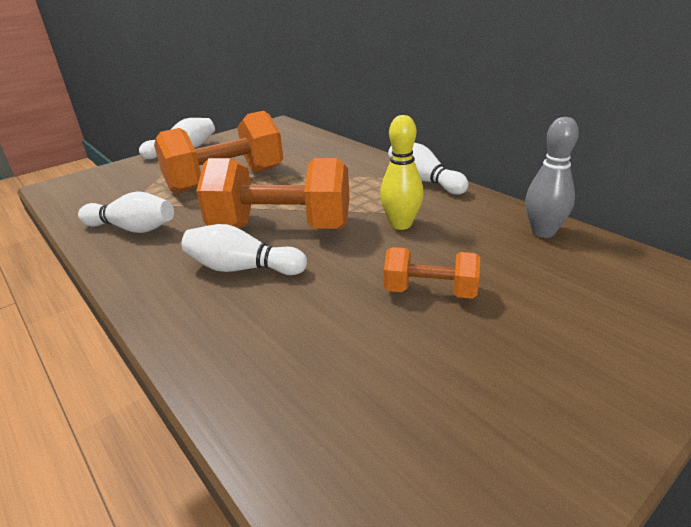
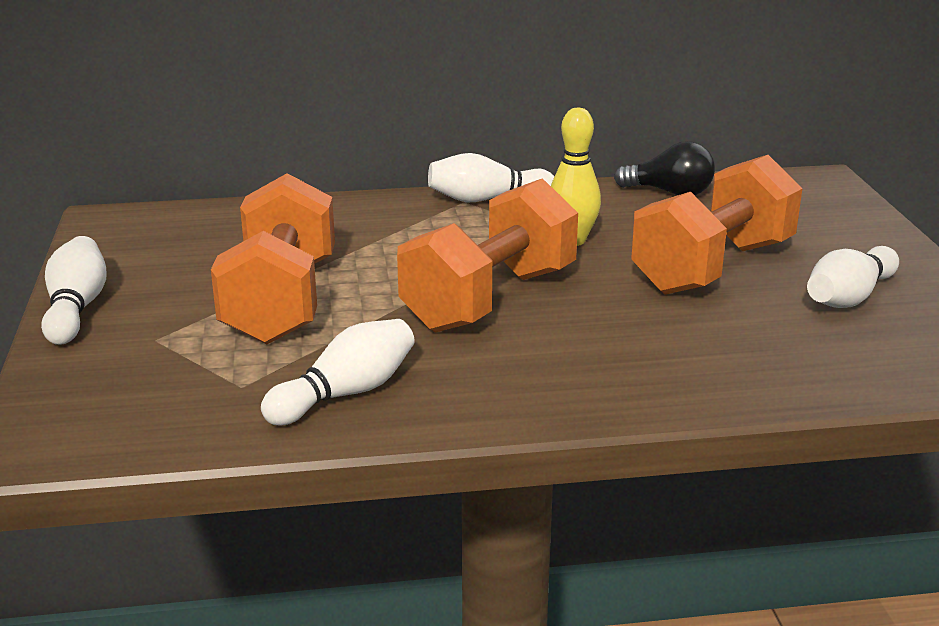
camera: 60 degrees left, 5 degrees down
(243, 268) = (561, 341): white bowling pin -> white bowling pin (849, 297)
(430, 291) = (712, 267): orange dumbbell -> orange dumbbell, size x1.90
(543, 232) = (670, 192): grey bowling pin -> black light bulb

